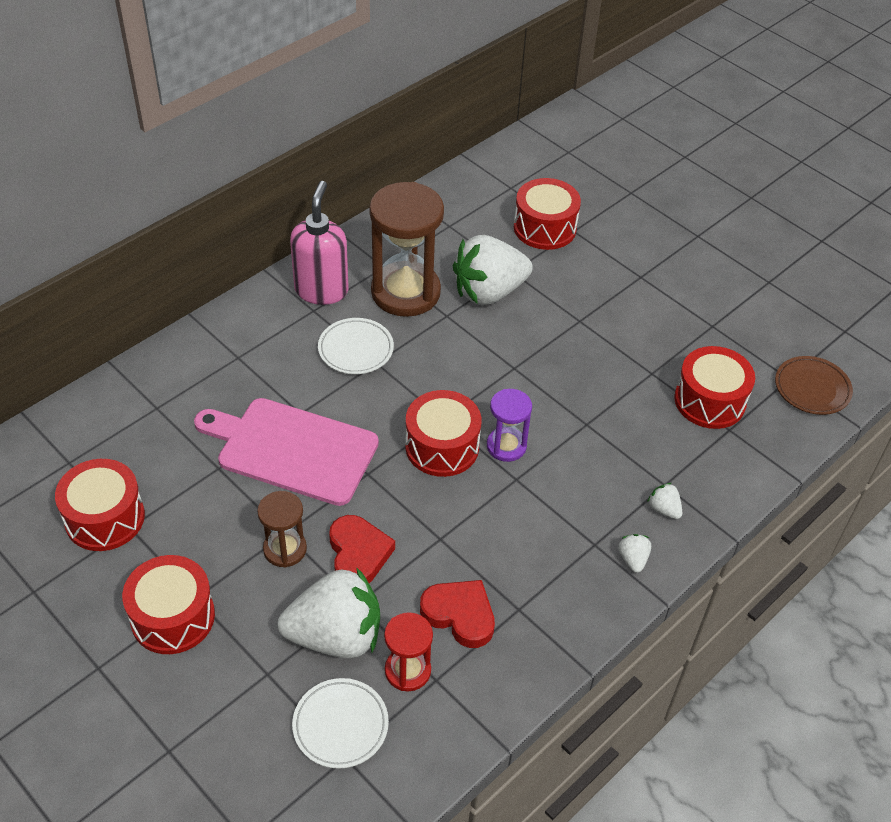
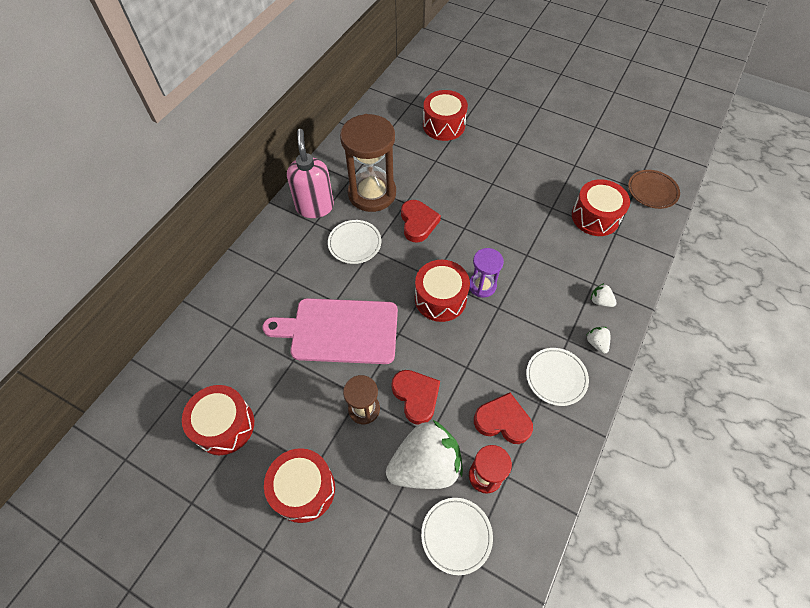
camera: 15 degrees left, 10 degrees up
(452, 345) = (418, 223): none -> red heart
(489, 292) = (426, 179): white strawberry -> none
(556, 585) = (556, 377): none -> white plate

